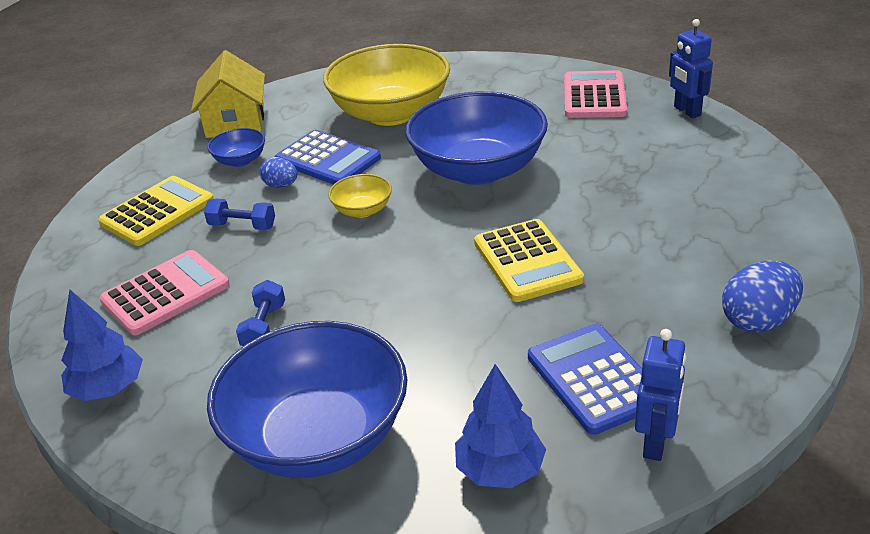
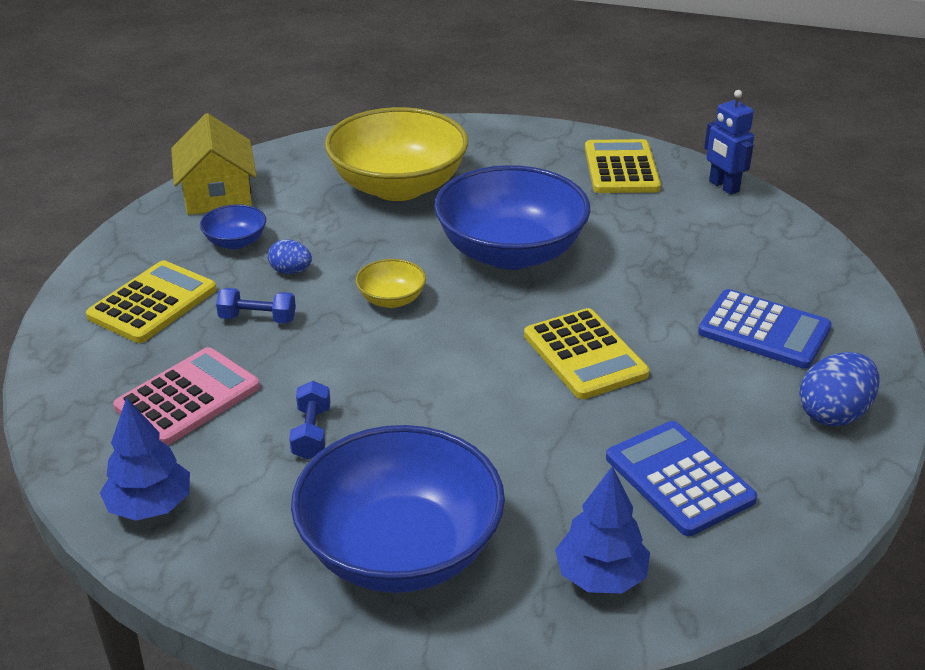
camera: 10 degrees left, 0 degrees up
(328, 159) = (338, 241): blue calculator -> blue calculator (764, 330)
(594, 96) = (621, 168): pink calculator -> yellow calculator
(656, 443) = (753, 542): blue robot -> none

